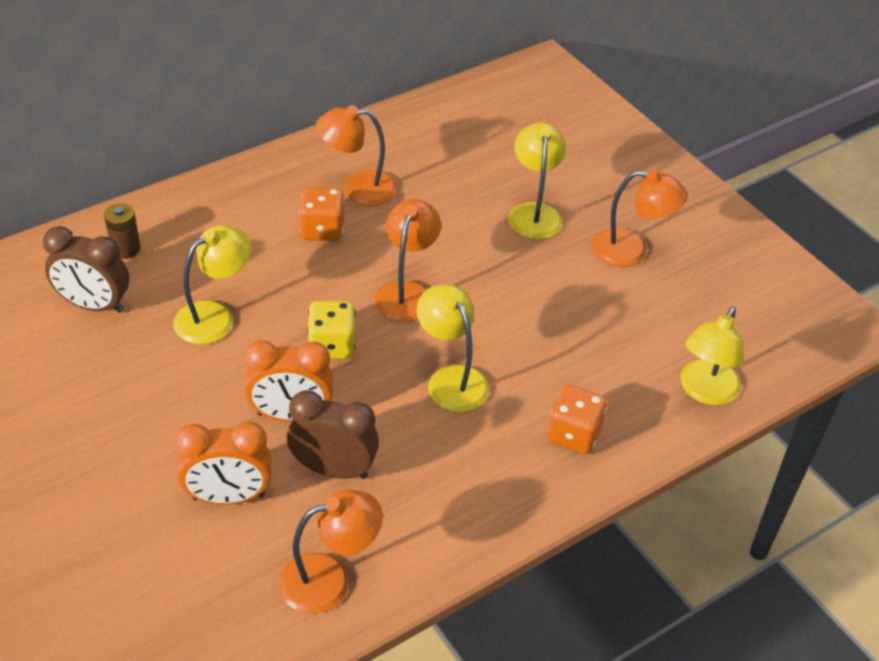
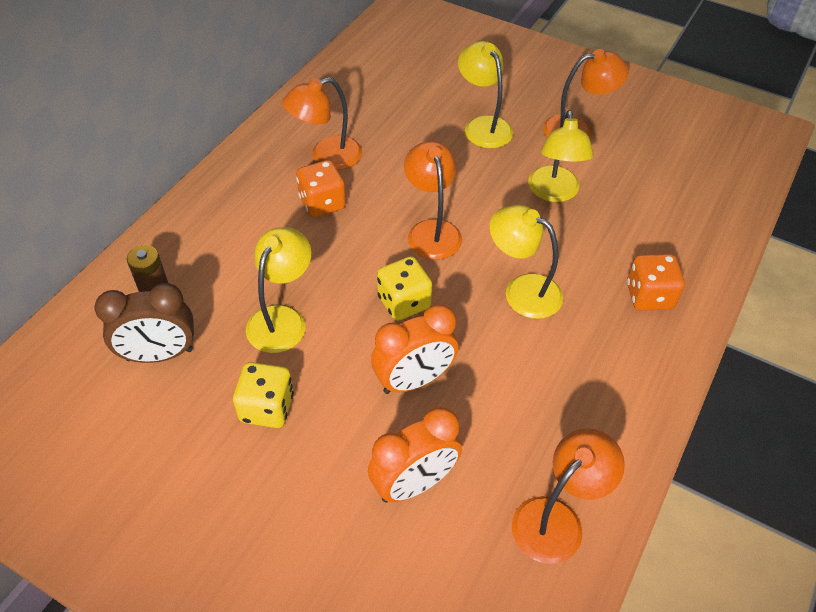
camera: 25 degrees left, 5 degrees up
(151, 384) = (267, 408): none -> yellow dice
(333, 469) = (486, 414): brown clock -> none
(705, 392) = (714, 220): yellow lamp -> yellow lamp (554, 193)

